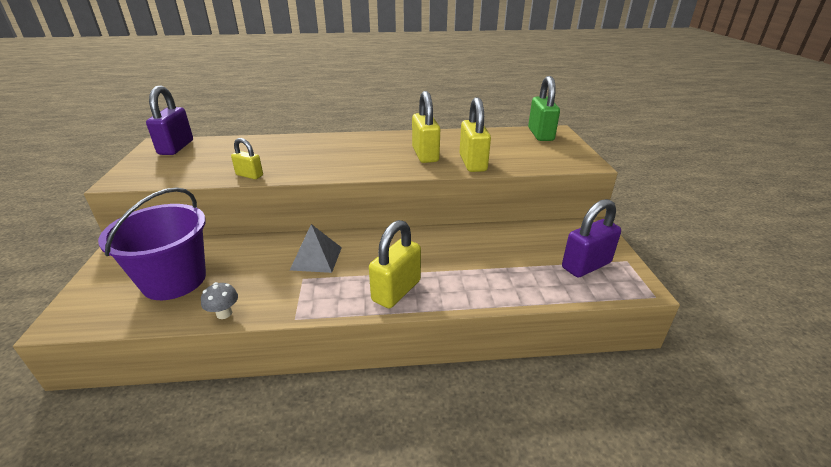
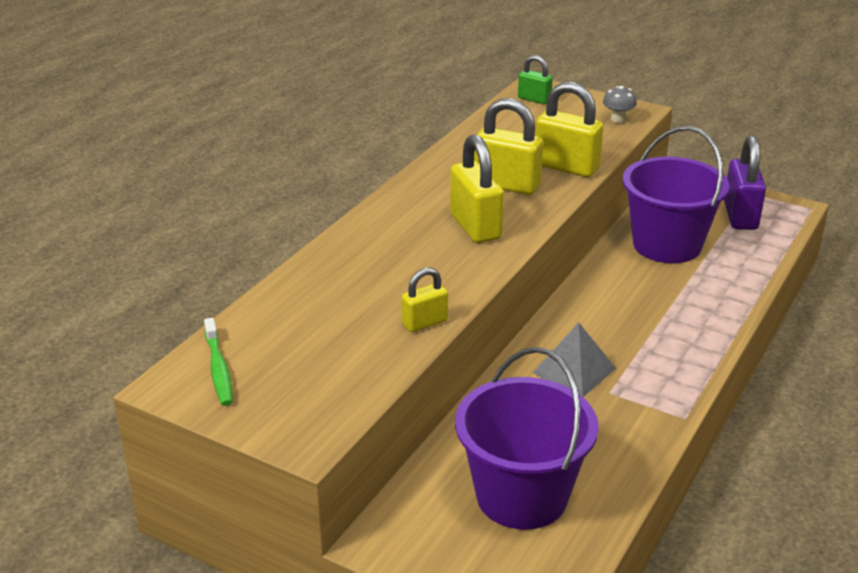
camera: 55 degrees left, 0 degrees up
(176, 147) = (218, 369): purple padlock -> green toothbrush
(224, 313) = (634, 466): grey mushroom -> grey mushroom (618, 119)
(396, 291) = (690, 337): yellow padlock -> yellow padlock (475, 227)
(501, 247) = (667, 245): none -> purple bucket
(540, 134) = (534, 99): green padlock -> green padlock, size x0.57

